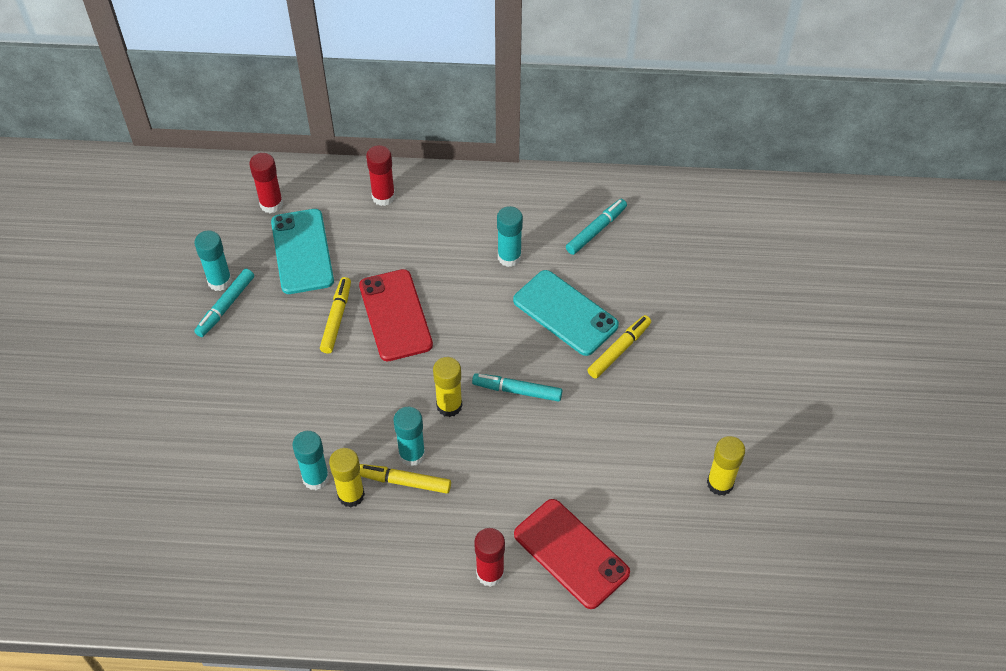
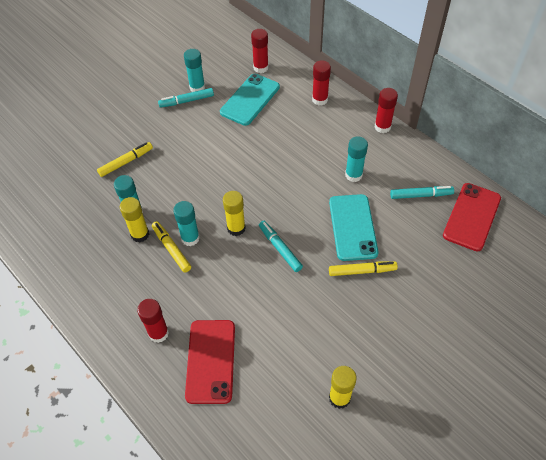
camera: 45 degrees right, 0 degrees up
(336, 318) = (230, 143): yellow marker -> yellow marker (126, 162)
(395, 315) = (260, 162): red phone -> red phone (472, 217)
(484, 182) = (382, 127): none -> red glue stick

